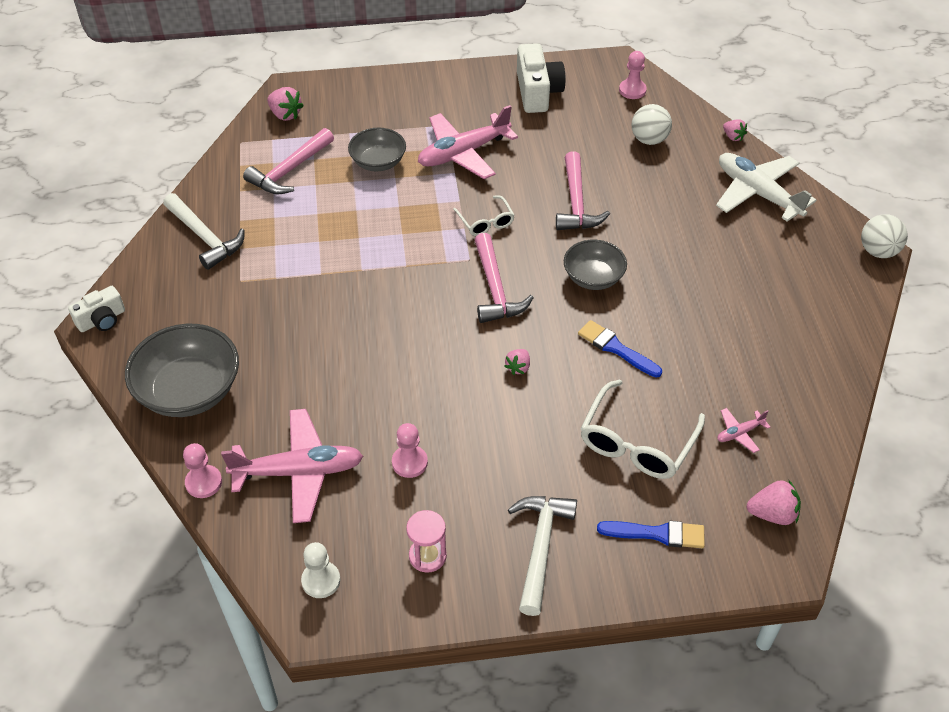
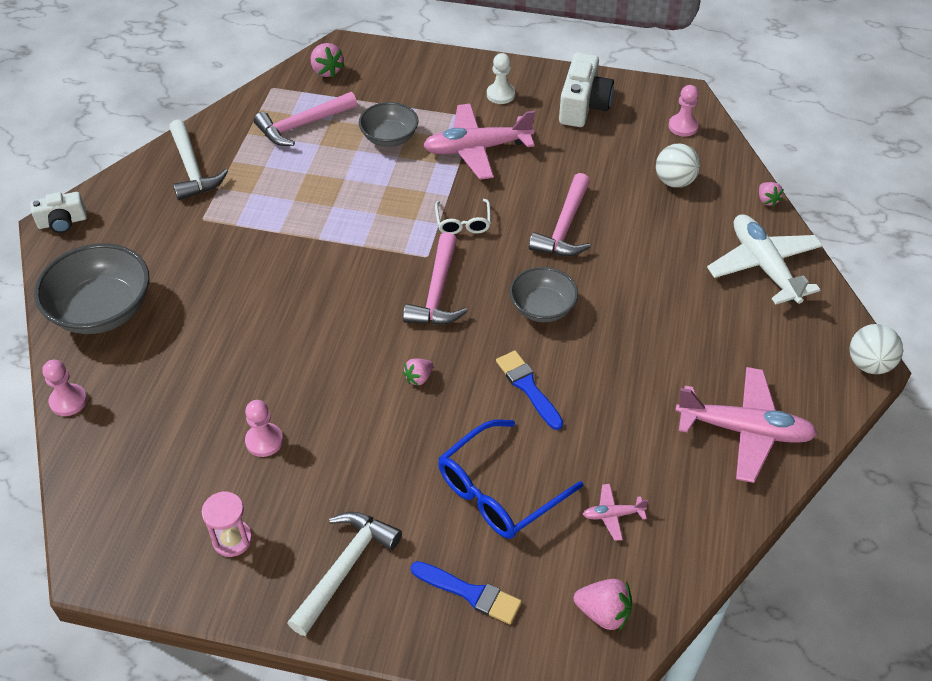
camera: 20 degrees right, 0 degrees up
(298, 472) = (157, 417): pink plane -> pink plane (744, 430)
(321, 580) = (121, 530): white pawn -> white pawn (500, 94)
(637, 442) = (499, 491): white glasses -> blue glasses

